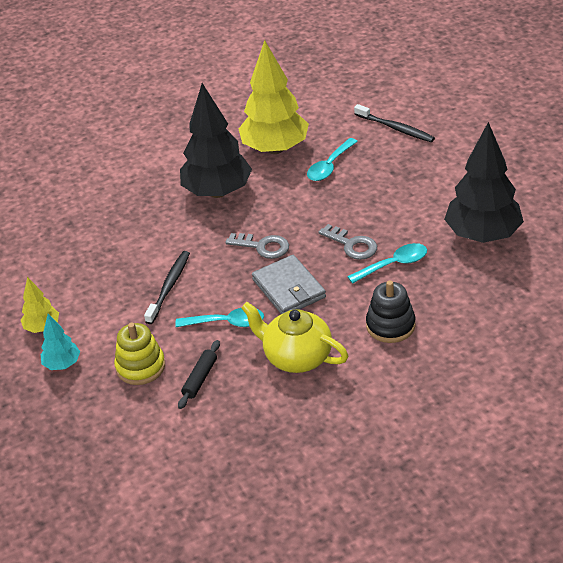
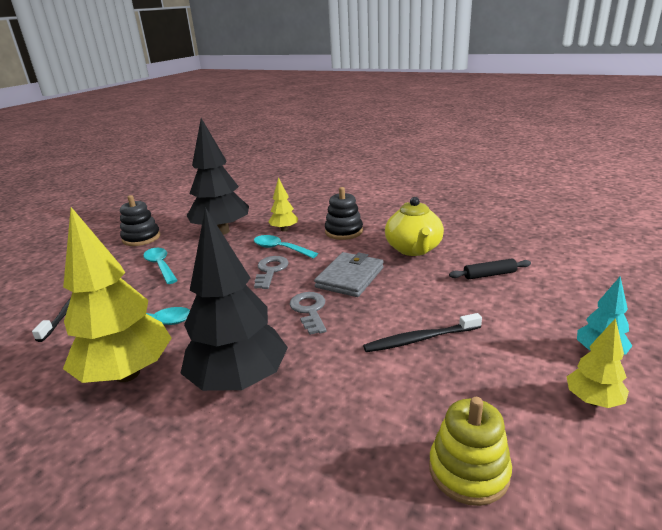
camera: 125 degrees left, 15 degrees down
(140, 367) = (525, 306): yellow stacking toy -> yellow stacking toy (468, 471)
(227, 322) = (421, 288): turquoise spoon -> turquoise spoon (160, 266)
(441, 282) = (284, 230): none -> yellow tree
(519, 177) = (141, 238): none -> black stacking toy

